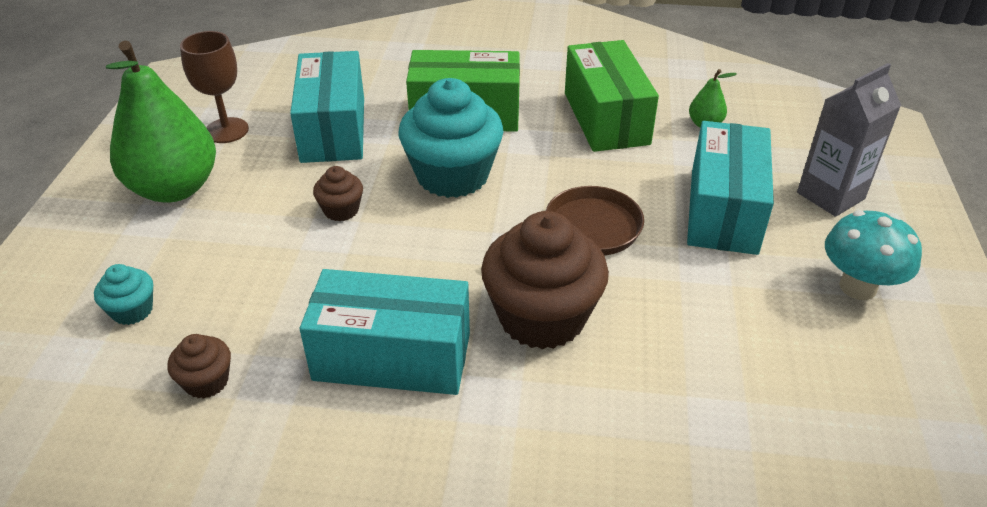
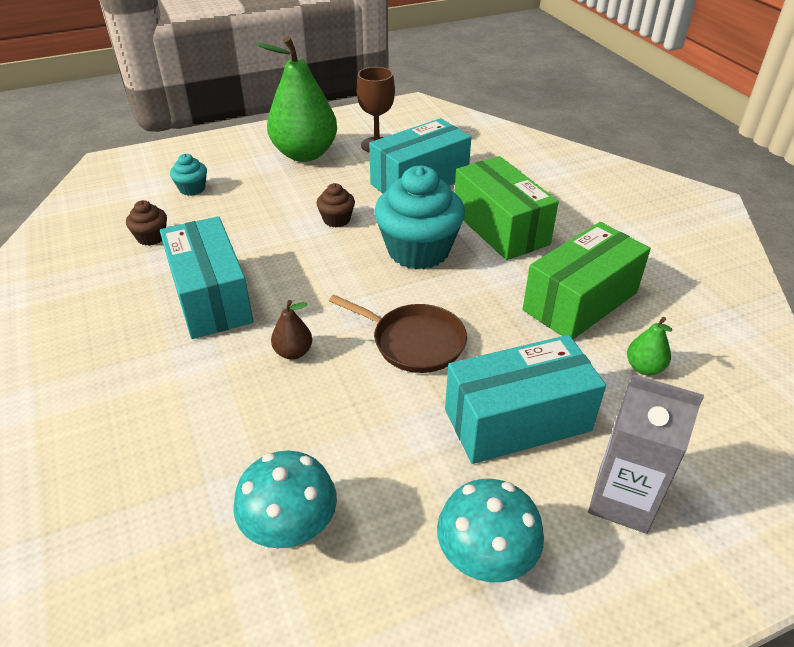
camera: 60 degrees right, 0 degrees up
(542, 317) = (293, 352): brown cupcake -> brown pear
(780, 394) = (291, 530): none -> turquoise mushroom

